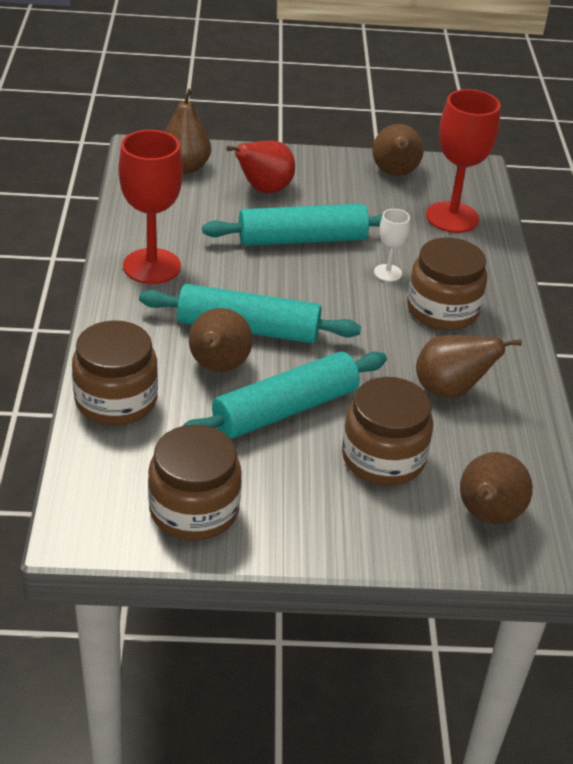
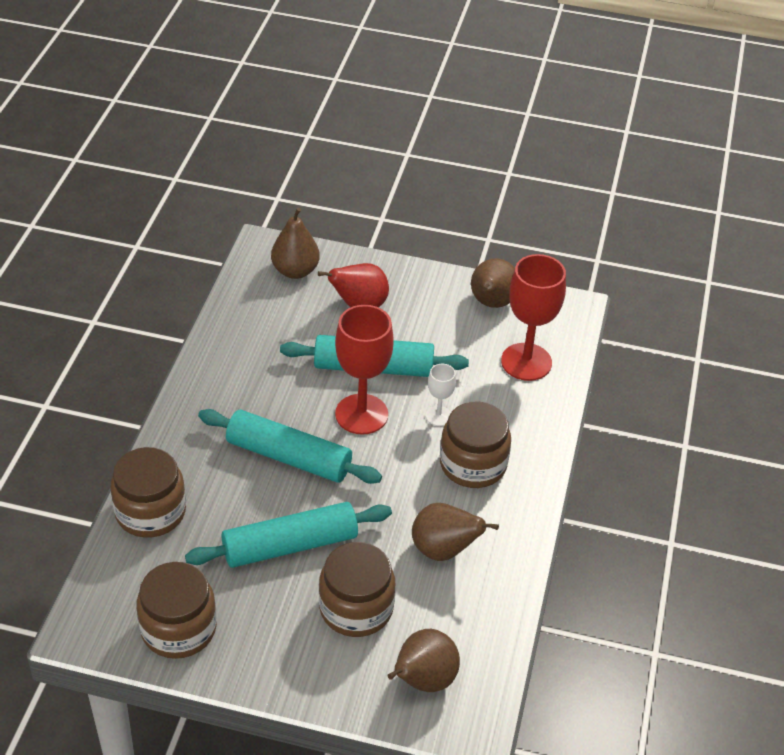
camera: 15 degrees right, 5 degrees up
(152, 266) = (227, 378): red goblet -> red goblet (361, 414)
(218, 367) = (248, 493): brown pear -> none

